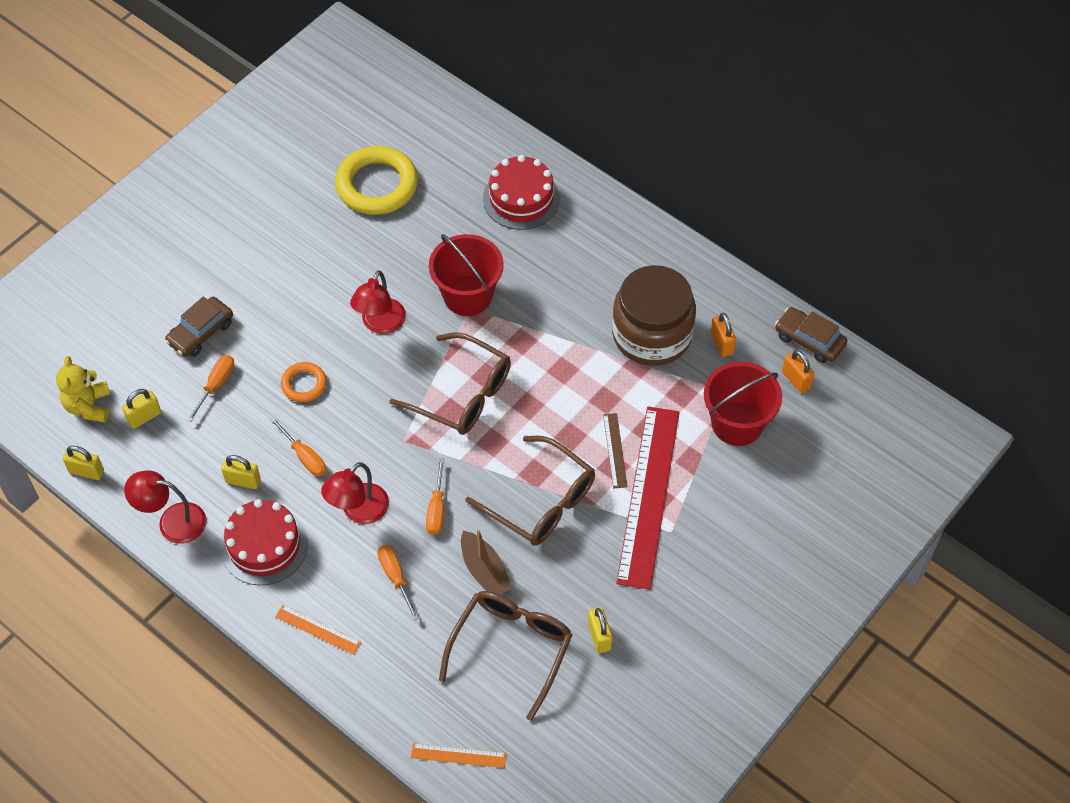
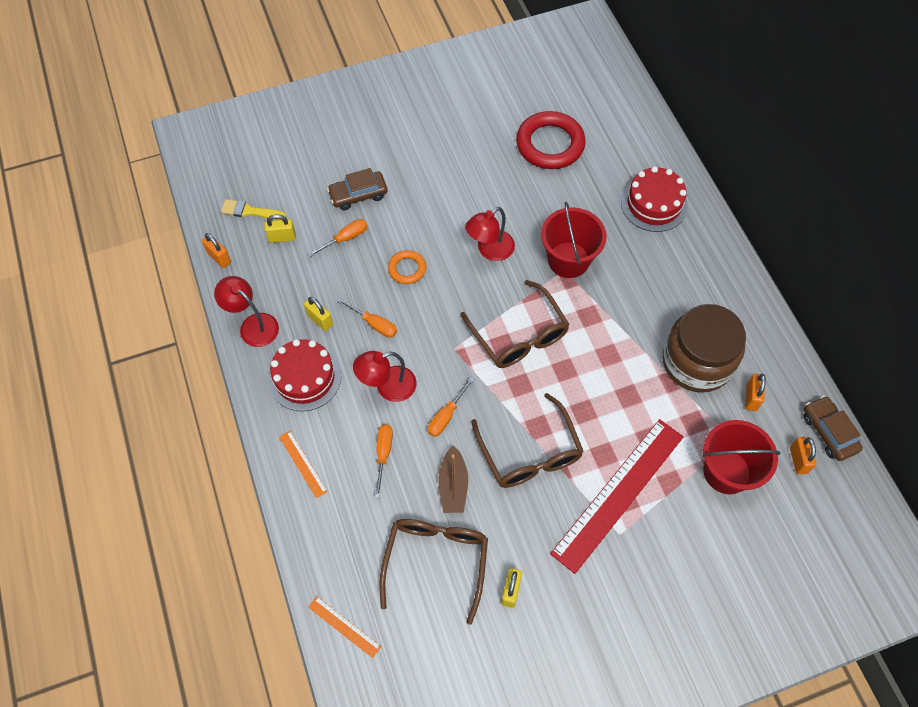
camera: 30 degrees right, 5 degrees up
(86, 471) = (219, 258): yellow padlock -> orange padlock
(88, 406) = (250, 211): yellow teddy bear -> yellow brush
(304, 456) = (374, 324): orange screwdriver -> orange screwdriver turned 45 degrees counterclockwise
(377, 185) = (550, 144): yellow ring -> red ring
(511, 649) = (436, 561): brown glasses -> brown glasses turned 45 degrees counterclockwise
(615, 450) = (612, 441): brown ruler -> none

